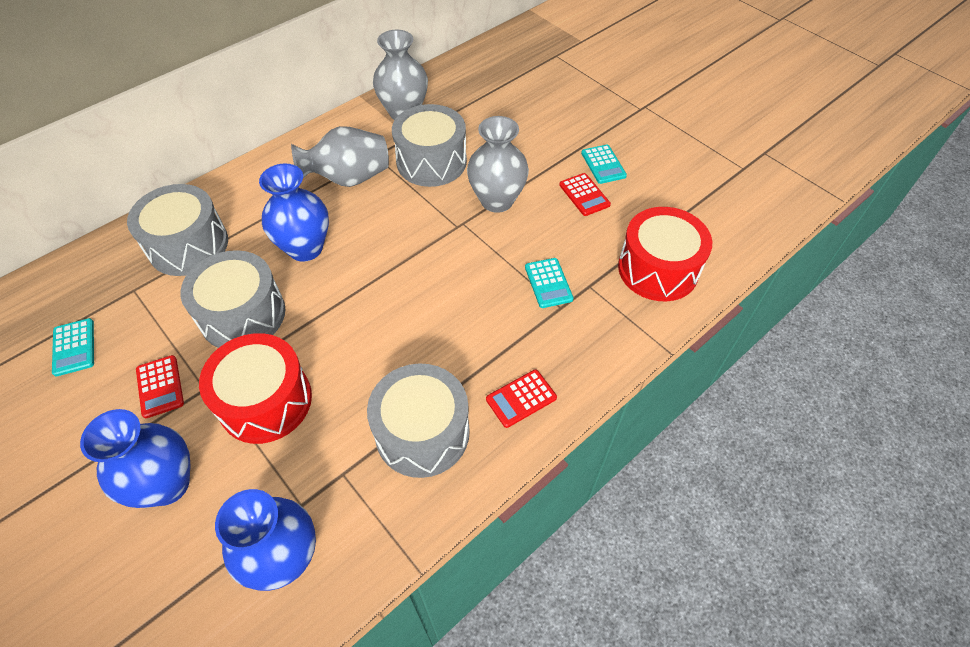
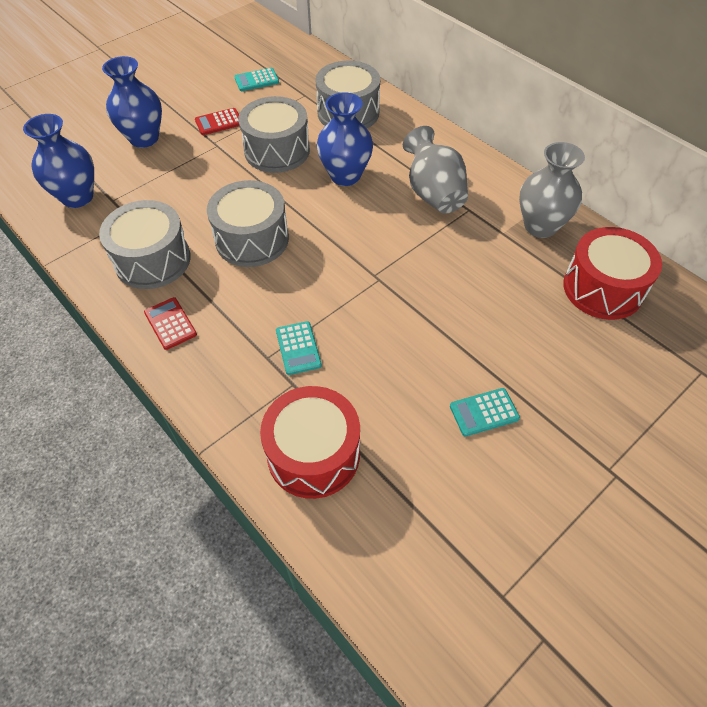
camera: 90 degrees right, 0 degrees up
(265, 401) = (197, 173): red drum -> red drum (602, 288)
(431, 161) = (466, 252): grey drum -> grey drum (252, 239)
(497, 200) = (413, 306): grey vase -> none
(548, 283) = (298, 348): turquoise calculator -> turquoise calculator turned 90 degrees counterclockwise
(584, 195) = (428, 388): red calculator -> none

